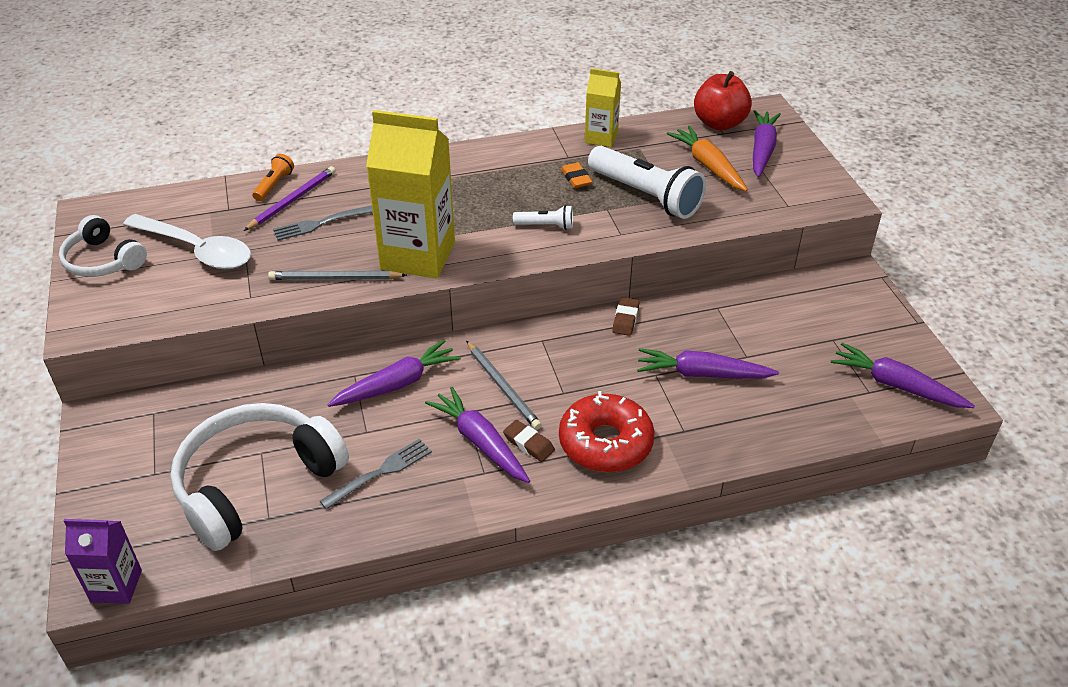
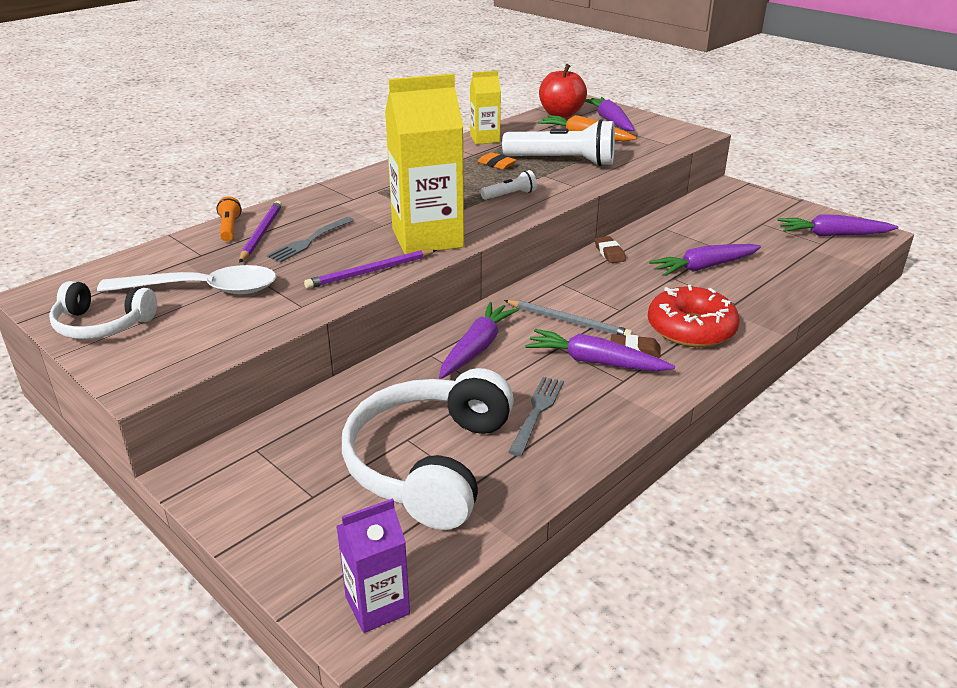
camera: 30 degrees left, 10 degrees down
(335, 279) = (370, 272): grey pencil -> purple pencil

